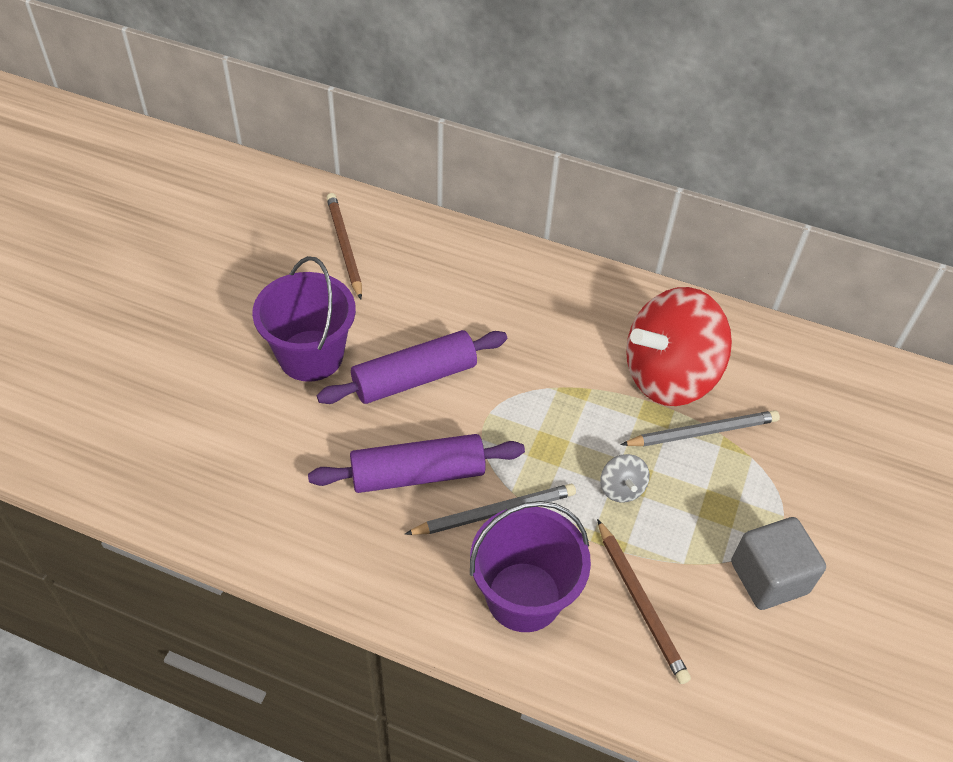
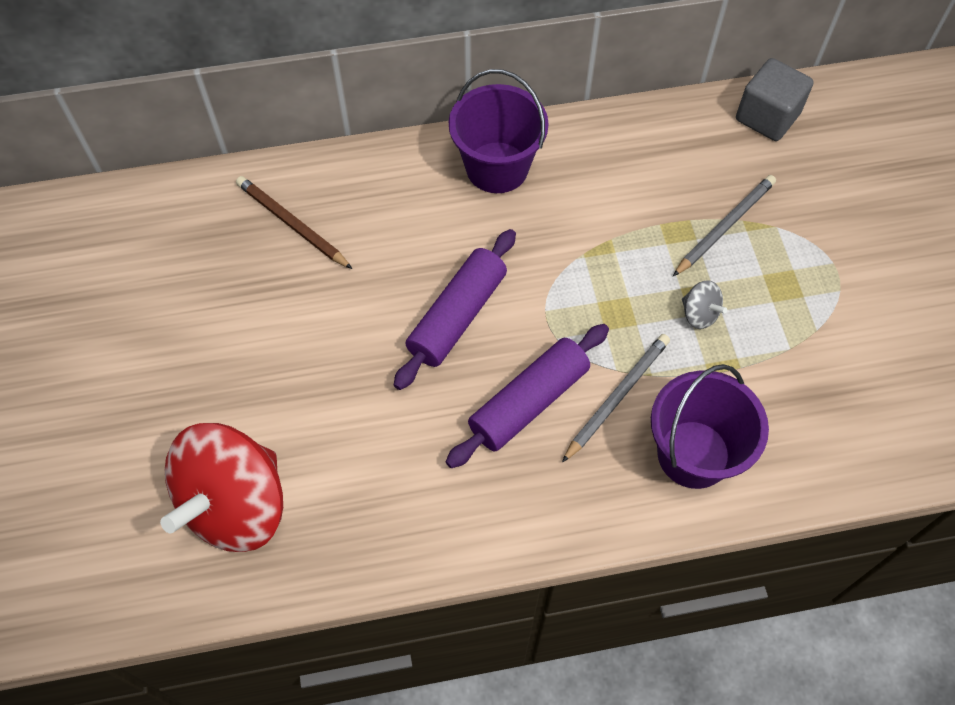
camera: 30 degrees left, 10 degrees up
(311, 355) = (348, 349): purple bucket -> purple bucket (497, 167)
(641, 603) = (783, 402): brown pencil -> none
(669, 376) = (664, 191): red spinning top -> red spinning top (236, 505)
(769, 577) = (858, 321): grey cube -> grey cube (767, 117)

